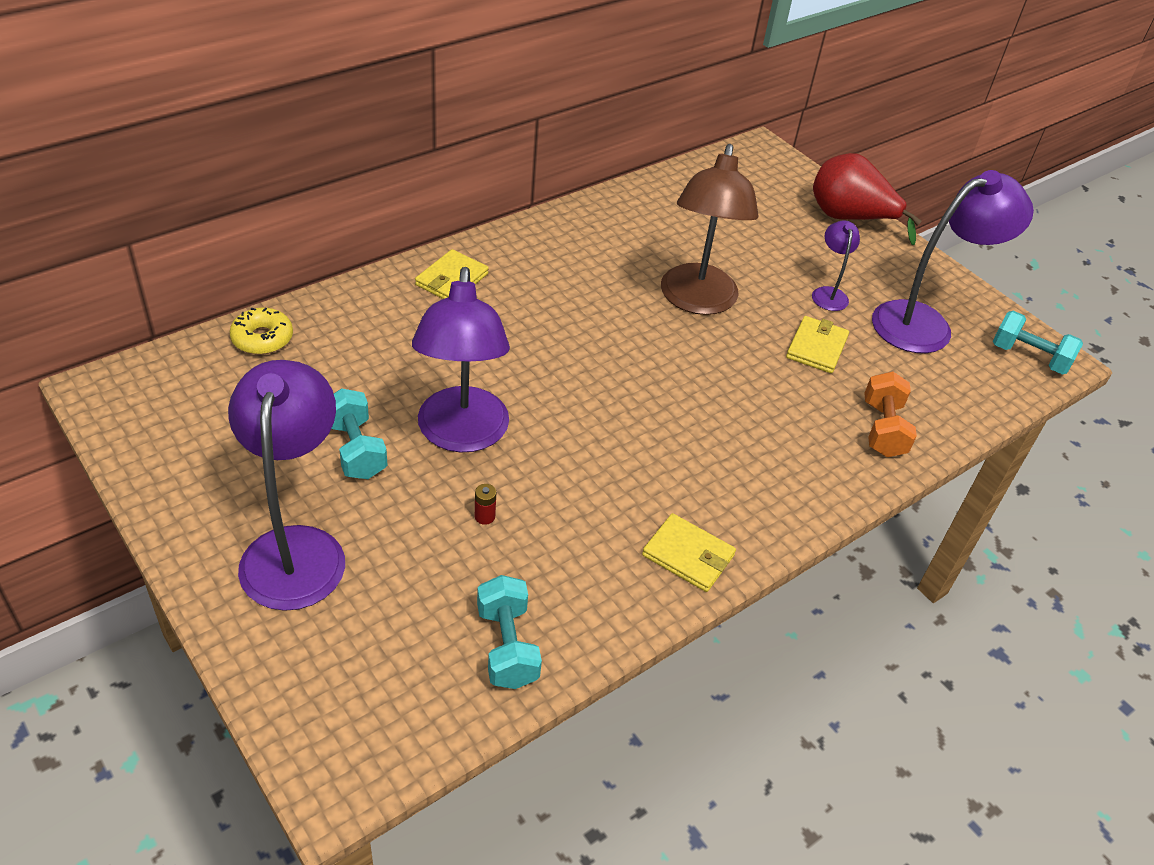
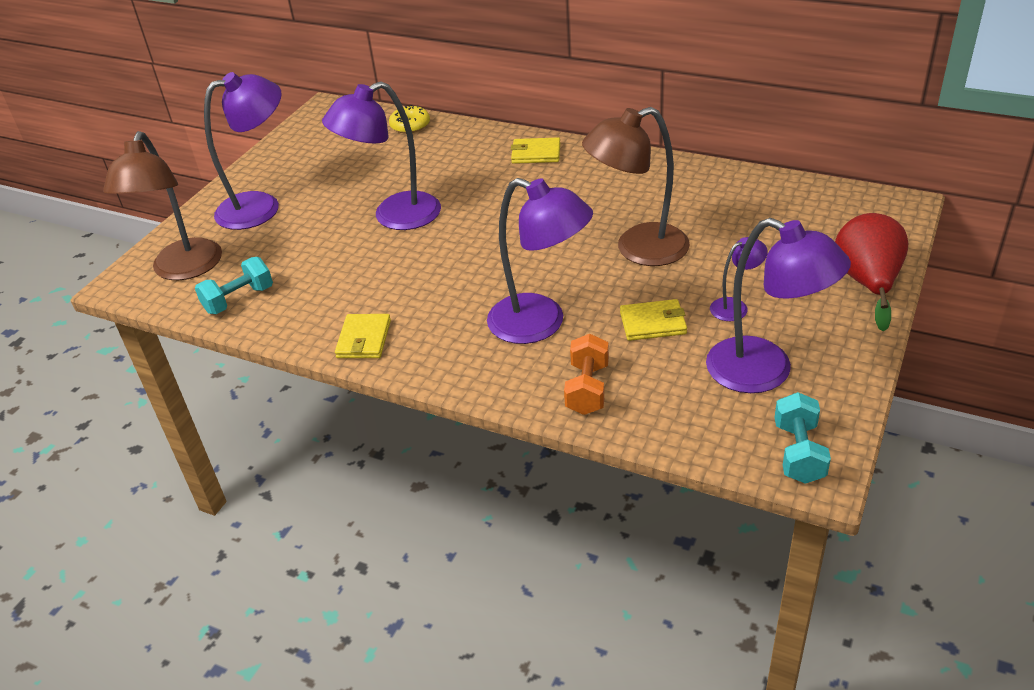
camera: 70 degrees right, 5 degrees down
(356, 450) = (349, 190): turquoise dumbbell -> none
(374, 687) = (183, 270): none -> brown lamp
(484, 516) = (333, 252): red battery -> none
(764, 414) = (540, 324): none -> purple lamp
(883, 429) = (587, 389): orange dumbbell -> orange dumbbell turned 60 degrees counterclockwise

